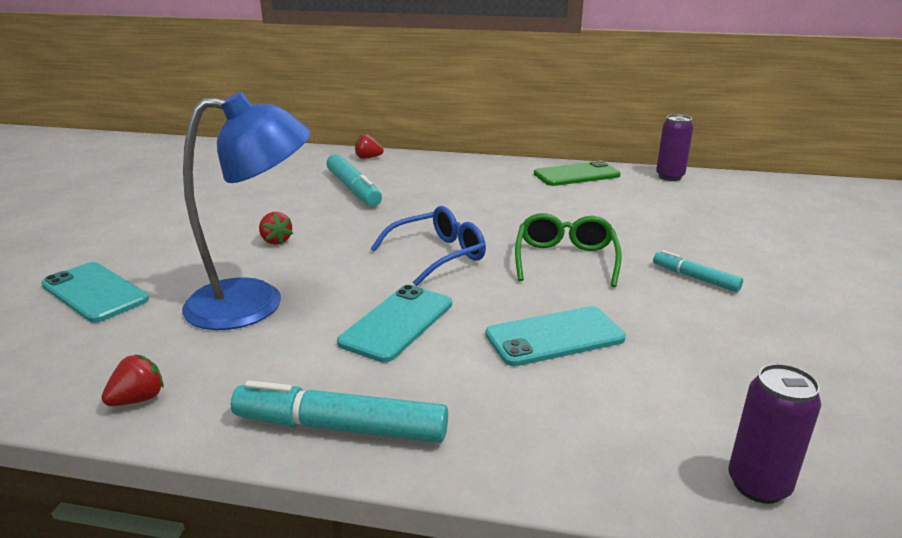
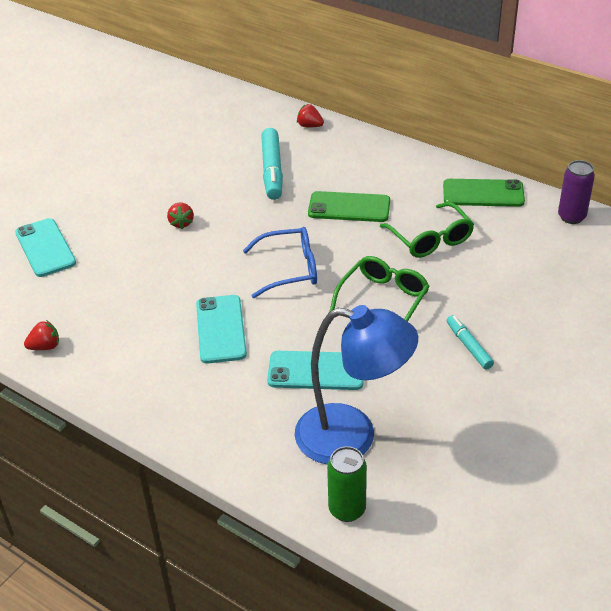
camera: 25 degrees right, 15 degrees up
(255, 303) = (140, 285): blue lamp -> blue lamp (352, 437)
(340, 427) = (143, 400): turquoise marker -> none
(397, 323) = (220, 329): turquoise phone -> turquoise phone turned 60 degrees counterclockwise
(458, 201) = (349, 207): none -> green phone
(563, 209) = (430, 239): none -> green glasses
(758, 485) = (347, 509): purple can -> green can

